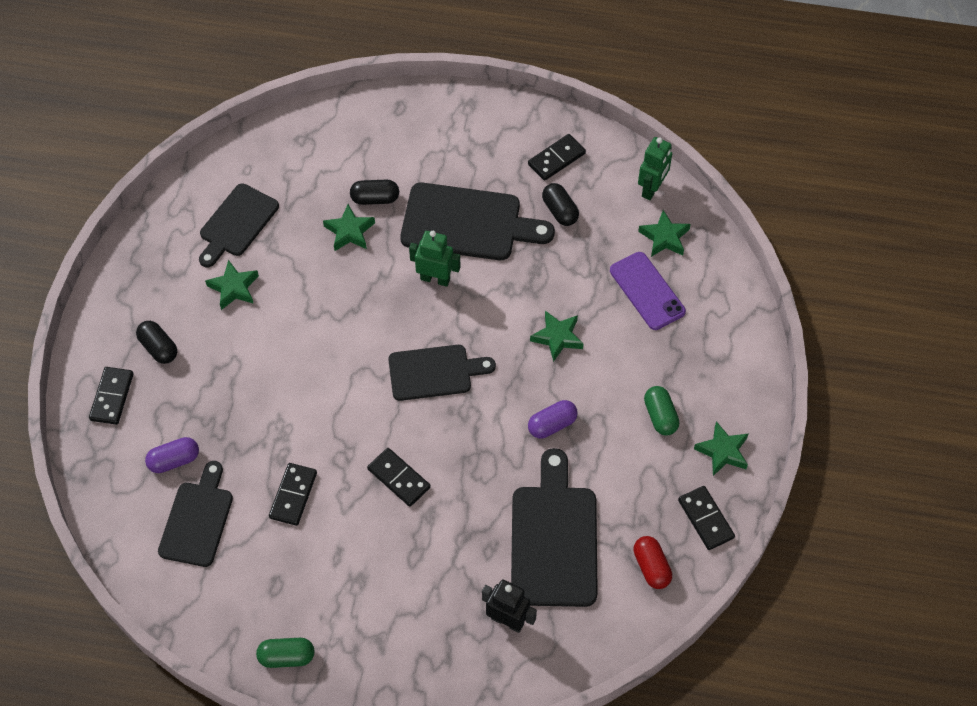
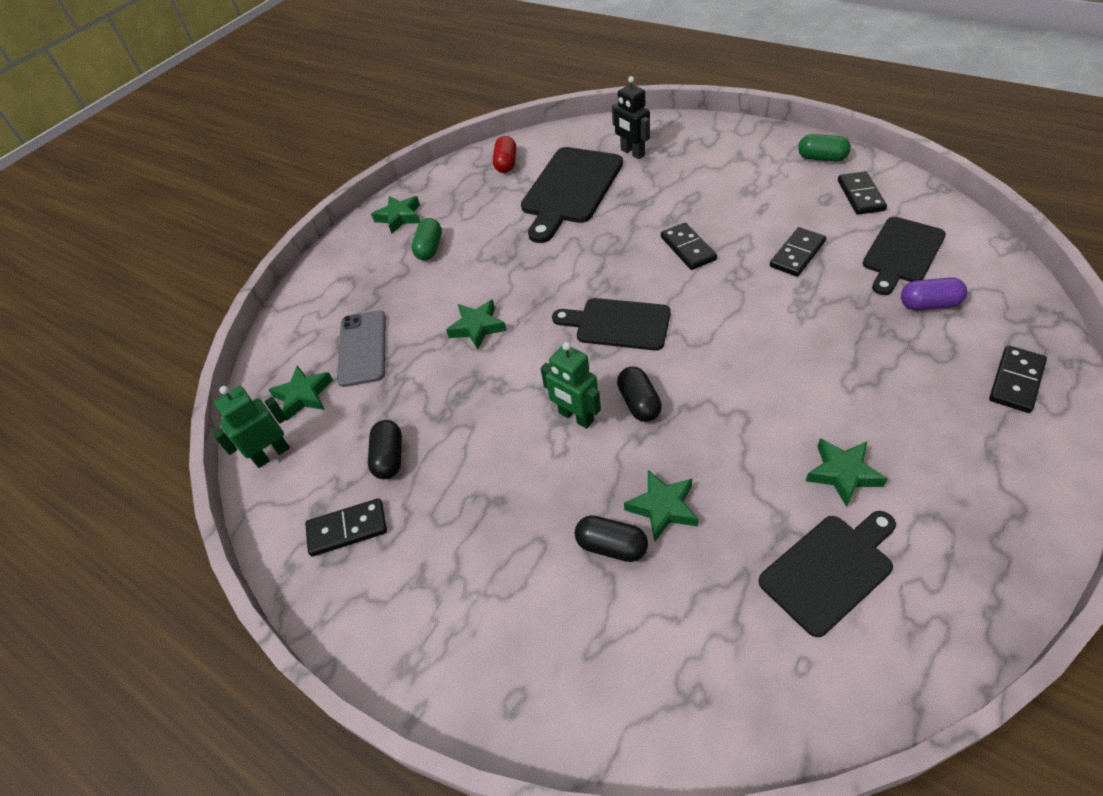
camera: 150 degrees left, 10 degrees down
(159, 348) = (954, 423): black capsule -> black capsule (639, 403)
(467, 223) = (505, 474): black cutting board -> none
(552, 425) = (526, 260): purple capsule -> none
(647, 291) = (362, 348): purple phone -> grey phone
(705, 519) = (446, 182): black domino -> black domino (860, 195)

